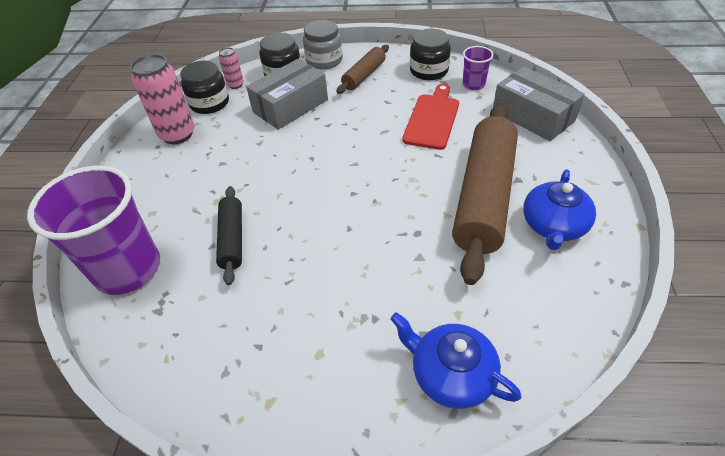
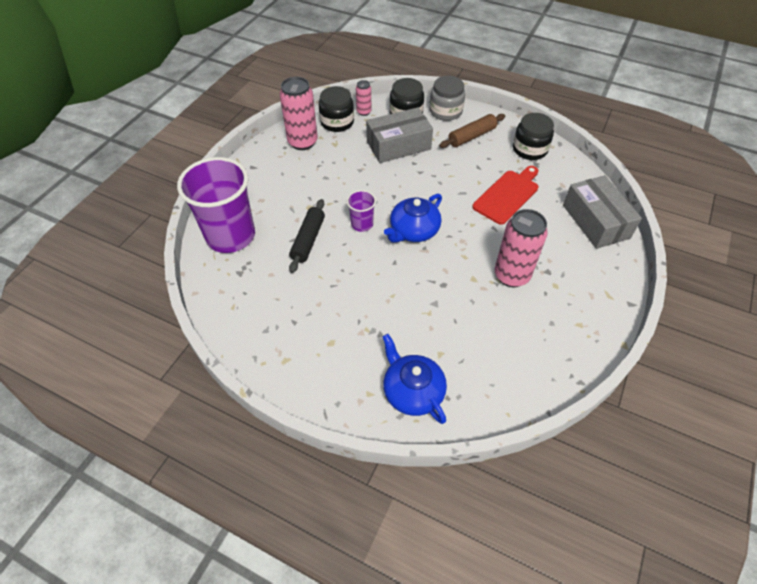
camera: 20 degrees right, 5 degrees up
(473, 84) = (561, 175): purple cup -> purple cup (362, 224)
(484, 197) = (511, 275): brown rolling pin -> pink can
(553, 226) = (553, 318): blue teapot -> blue teapot (413, 231)

